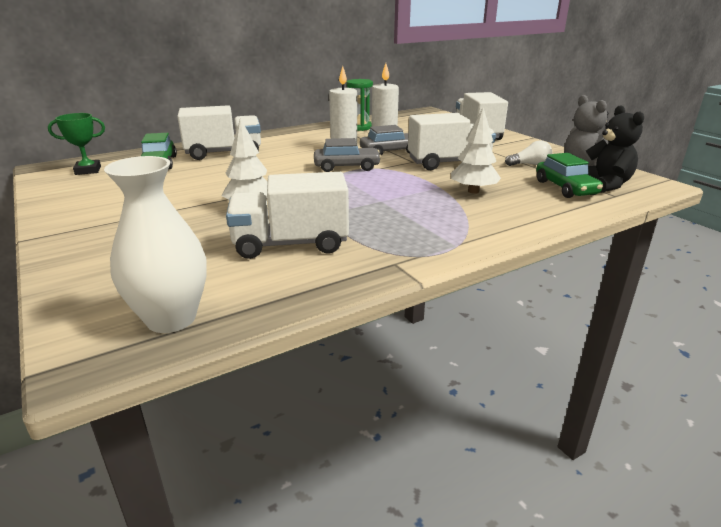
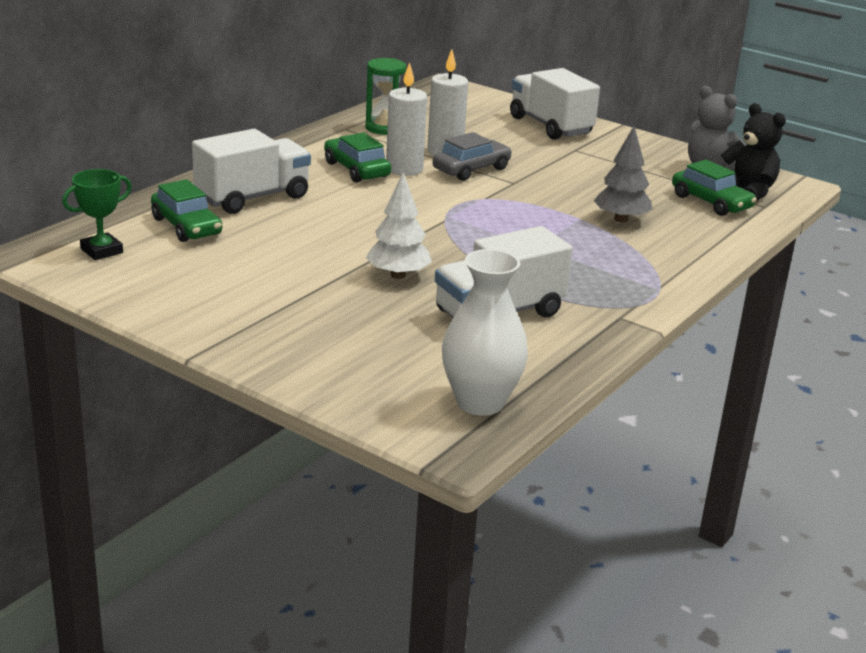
camera: 25 degrees left, 0 degrees up
(311, 145) = (356, 170): none -> green car
(347, 167) = (443, 201): grey car -> none
(449, 163) = (559, 180): white truck -> none
(473, 191) = (621, 219): white tree -> grey tree
(530, 164) = (651, 172): white light bulb -> none

